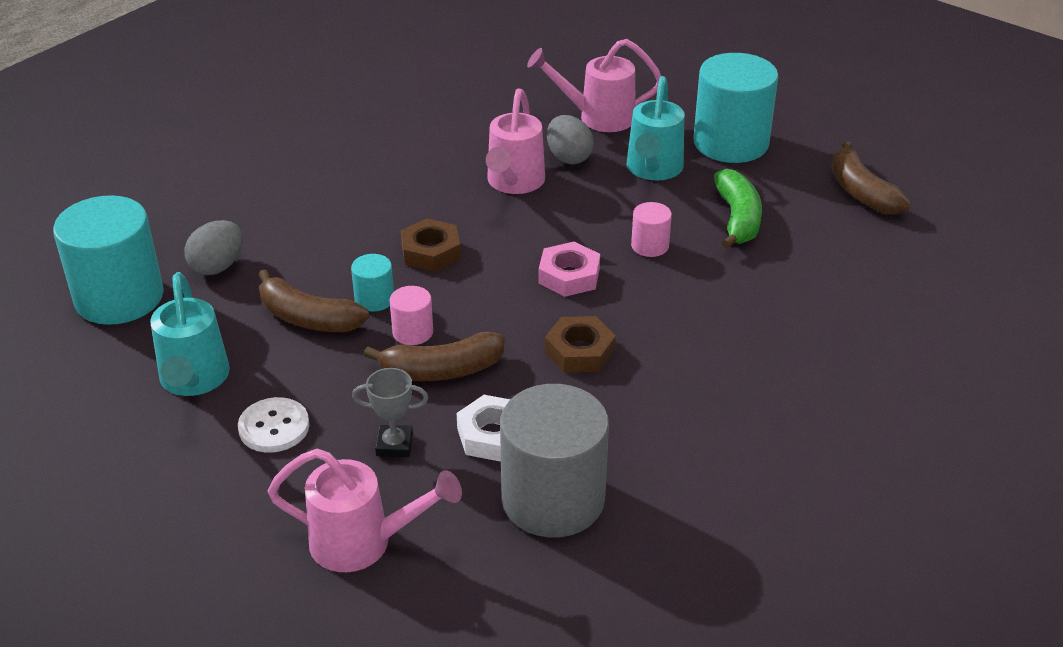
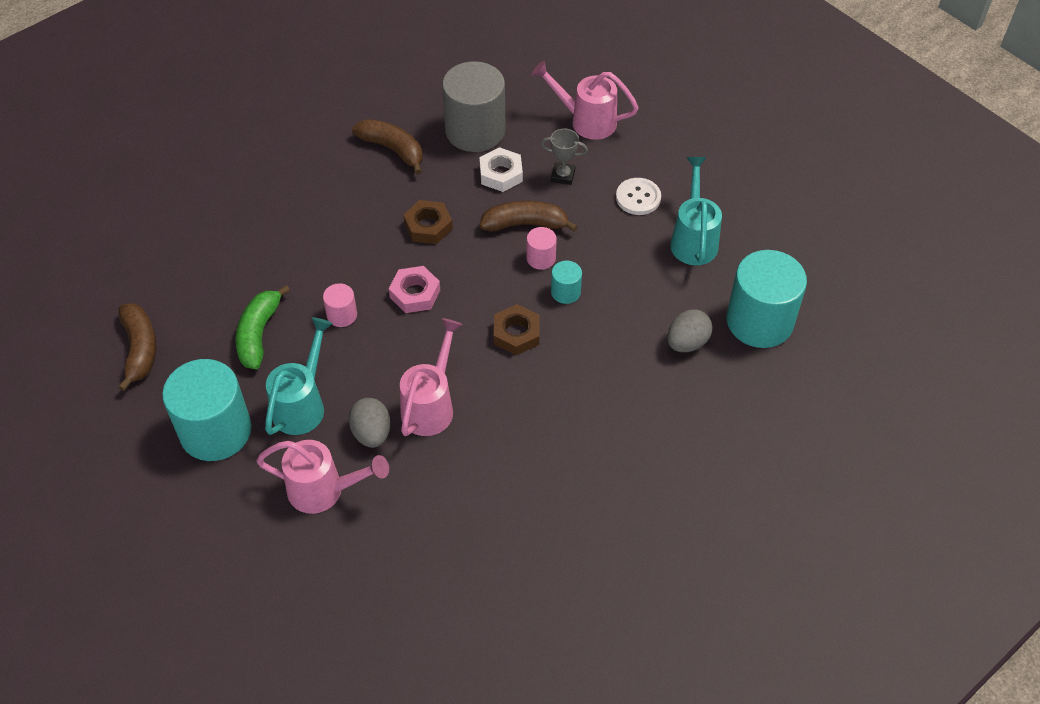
camera: 170 degrees left, 15 degrees up
(307, 318) = (616, 281): brown banana -> brown banana (393, 149)

